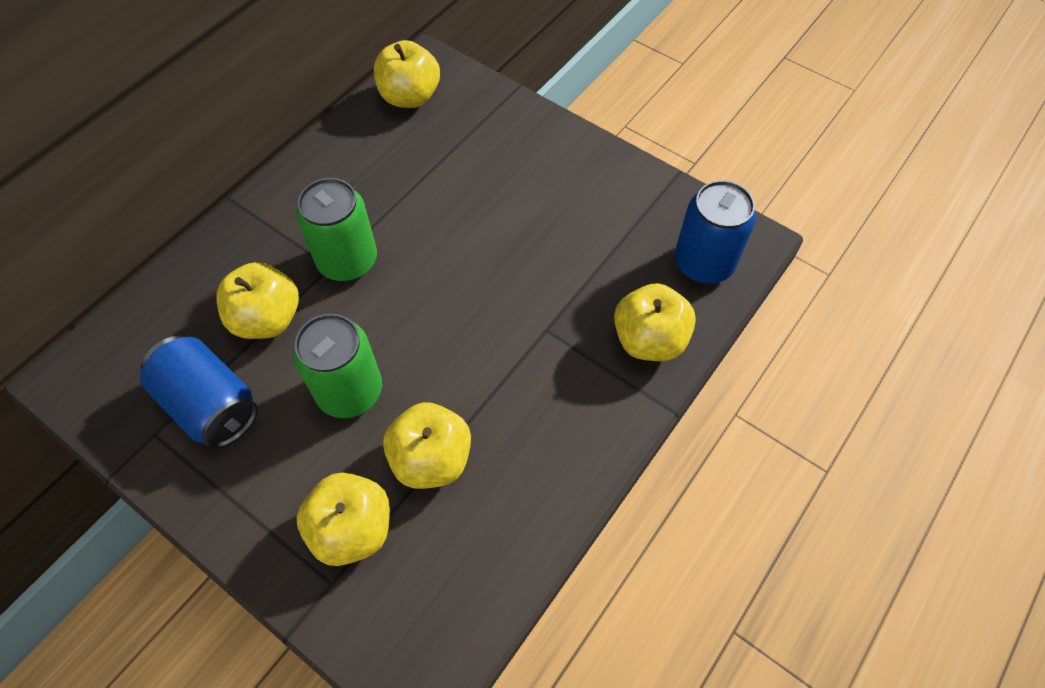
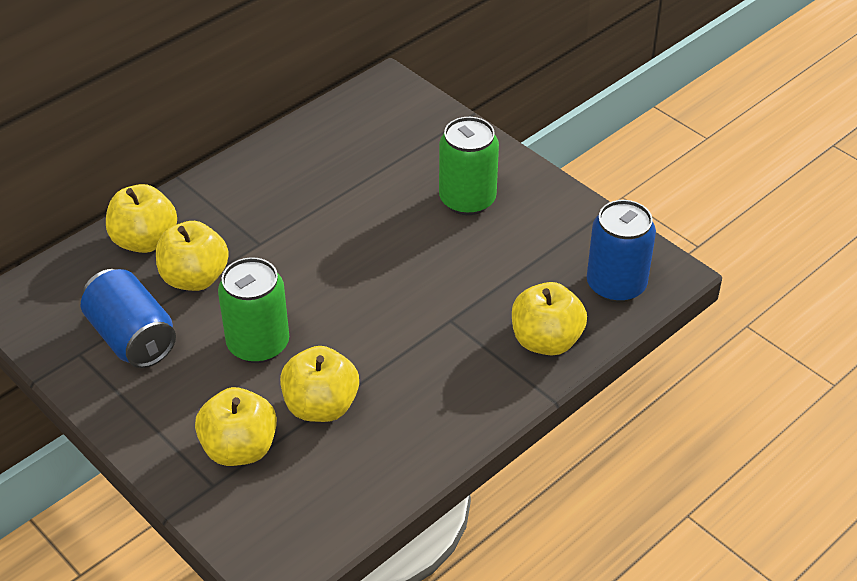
camera: 10 degrees right, 15 degrees down
(347, 260) = (277, 241): green can -> green can (467, 200)
(410, 97) = (364, 111): yellow apple -> yellow apple (145, 241)

